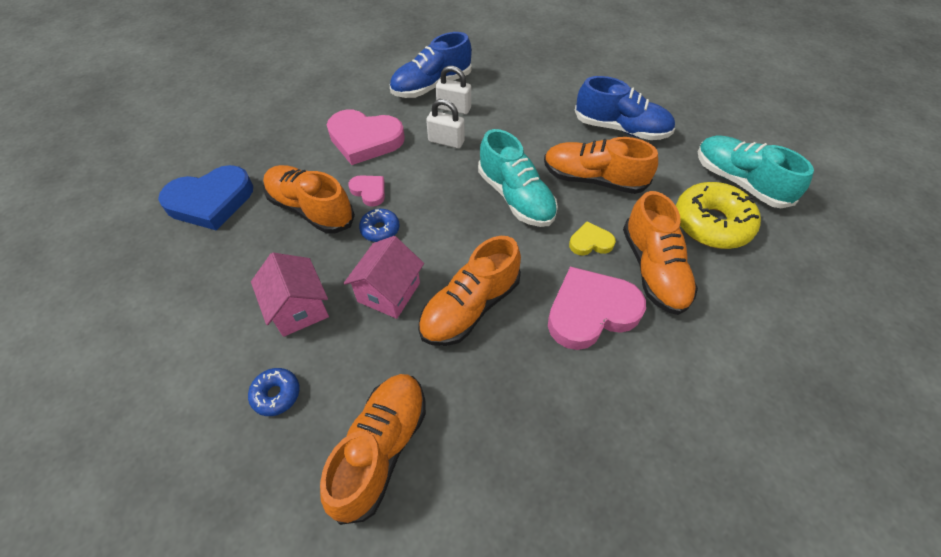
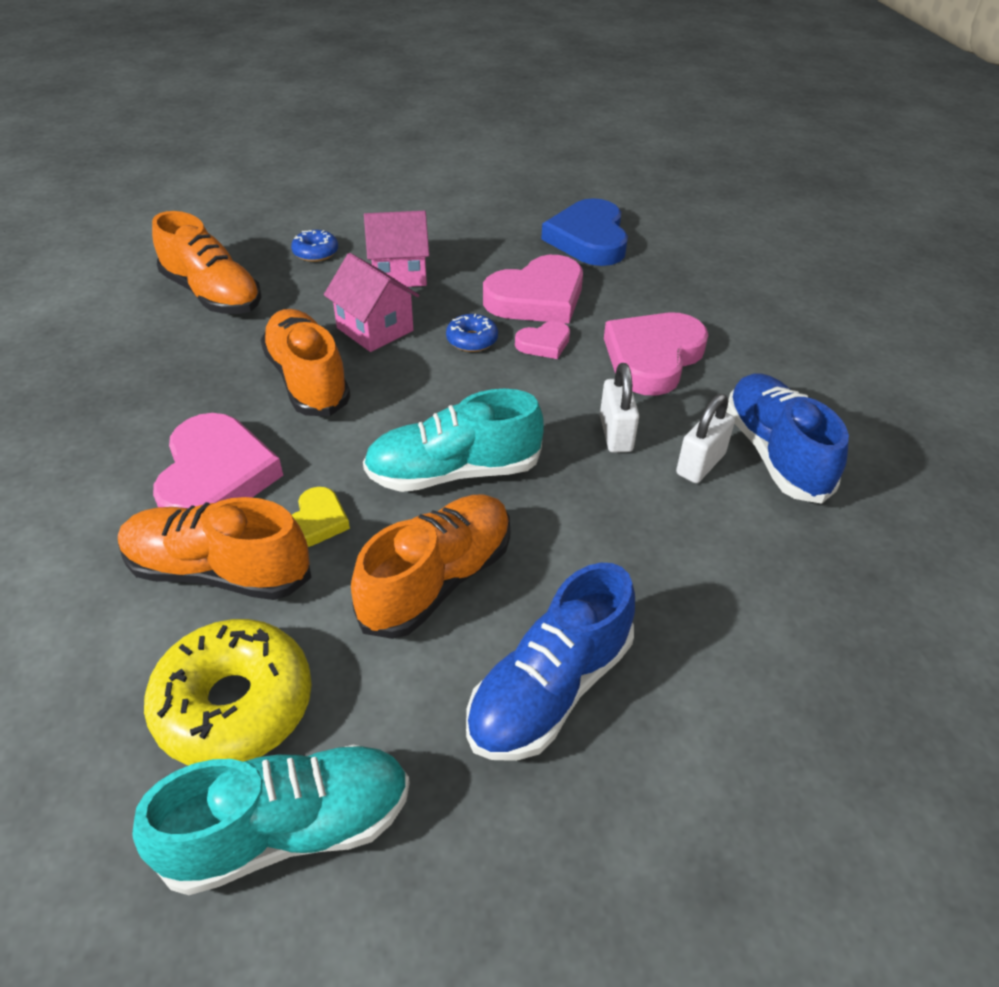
camera: 110 degrees right, 10 degrees down
(311, 209) = (537, 298): orange shoe -> pink heart
(446, 141) = (616, 434): white padlock -> white padlock turned 45 degrees counterclockwise

